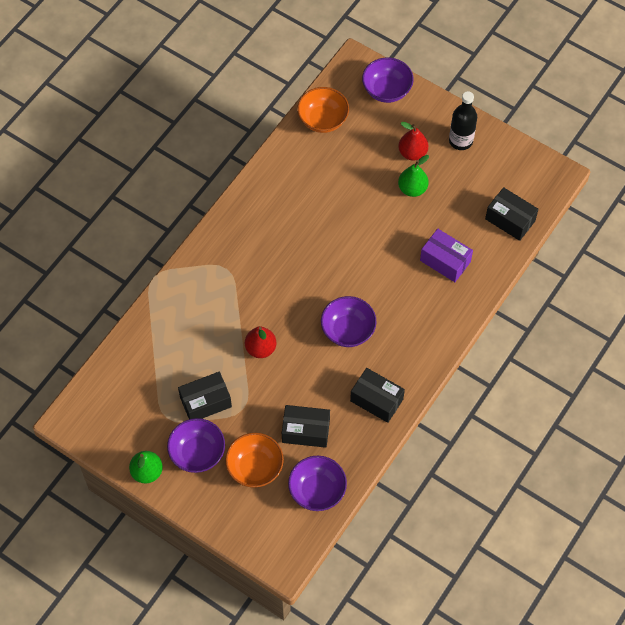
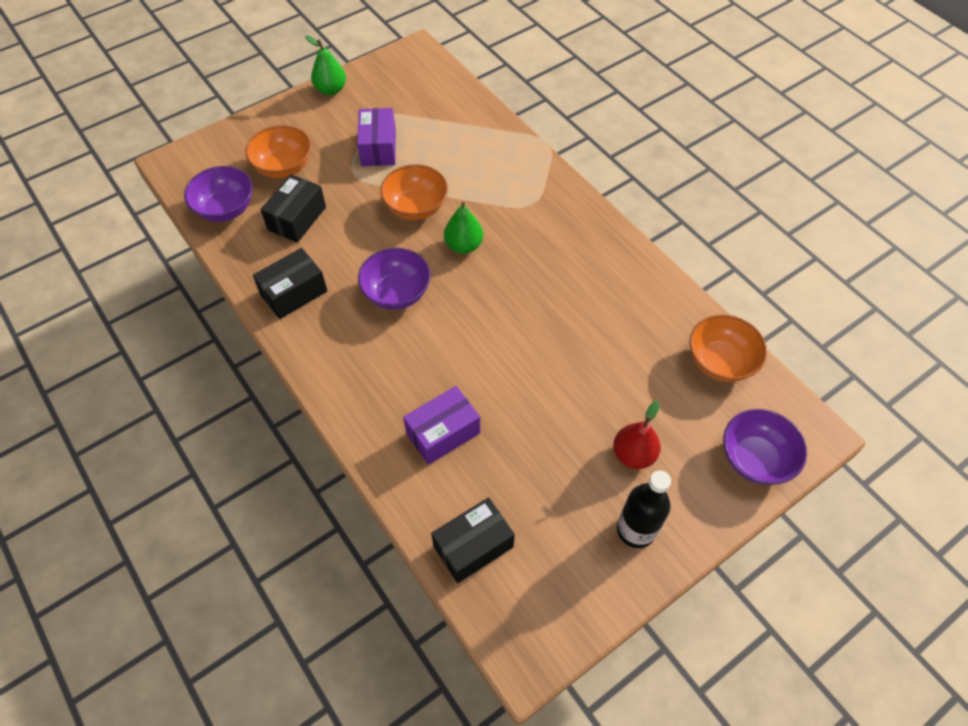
camera: 110 degrees right, 5 degrees down
(197, 453) = (327, 128): purple bowl -> none
(205, 402) = (378, 148): black box -> purple box
(260, 348) = (416, 207): red pear -> orange bowl
(412, 189) = (573, 433): green pear -> green pear (463, 245)

